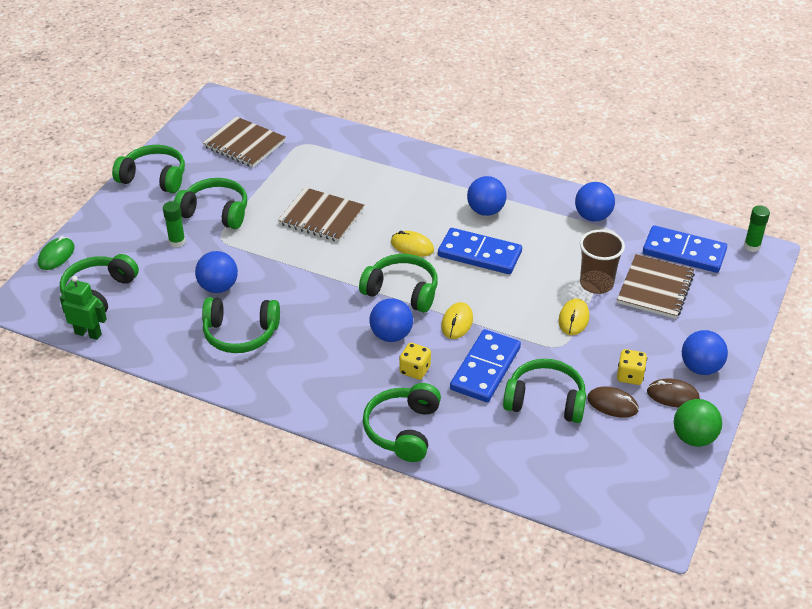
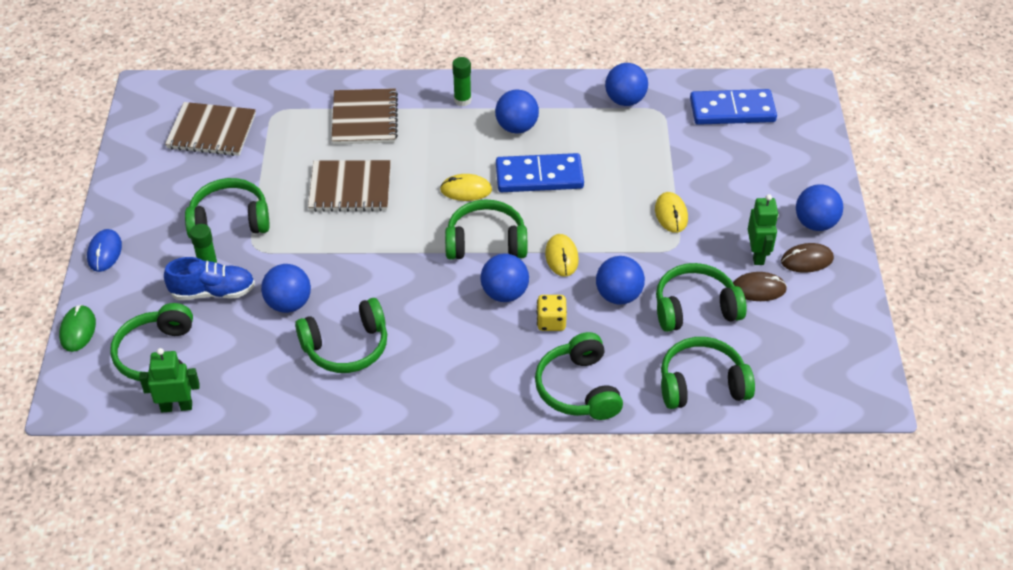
camera: 25 degrees left, 5 degrees up
(111, 207) = (104, 252): none -> blue mouse
(154, 178) = (133, 202): green headphones -> green headphones (702, 384)
(168, 260) = (213, 292): none -> blue shoe
(485, 368) = (618, 295): blue domino -> blue ball
(596, 284) = (670, 170): brown cup -> none
(630, 376) = (757, 254): yellow dice -> green robot
(655, 288) = (728, 157): brown notebook -> brown notebook (365, 119)
(694, 438) = (849, 295): green ball -> none
(752, 246) = (789, 84): green glue stick -> green glue stick (462, 100)

